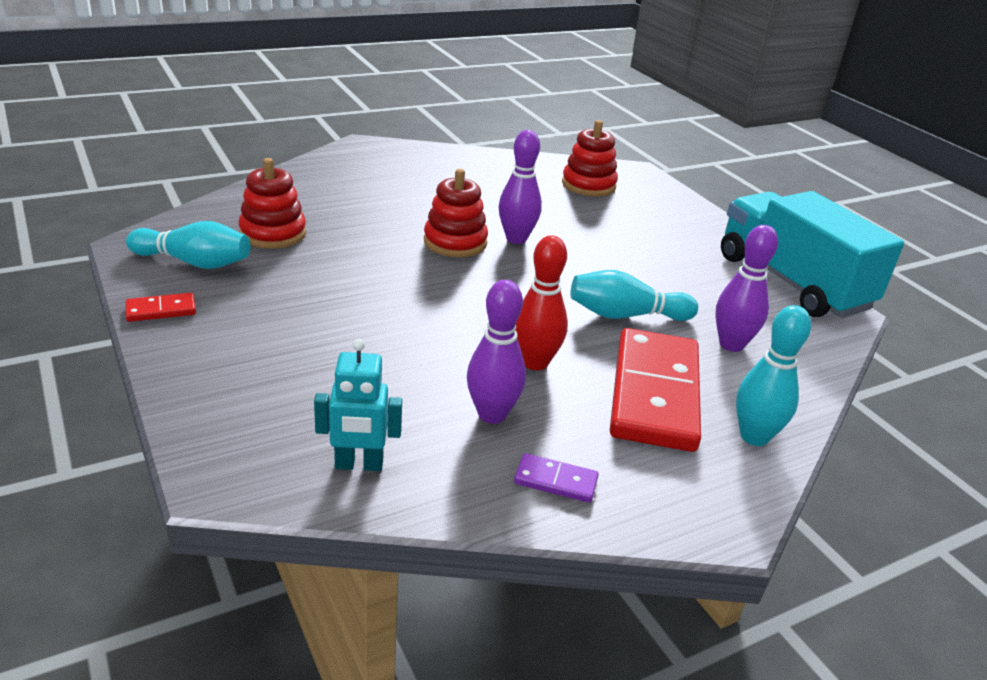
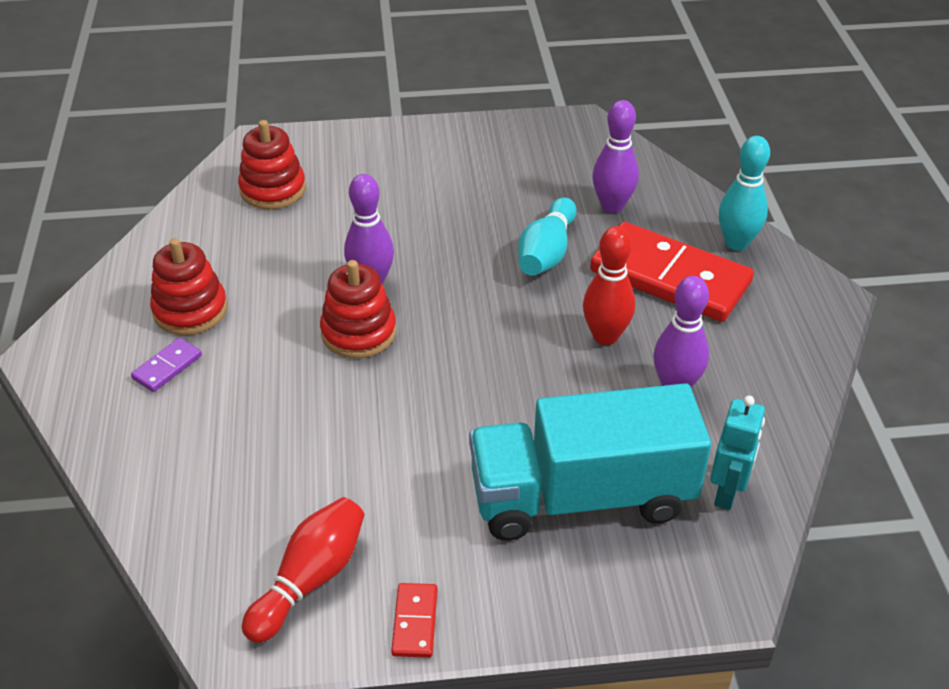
camera: 65 degrees left, 10 degrees up
(194, 262) = (310, 580): turquoise bowling pin -> red bowling pin
(273, 233) = (266, 491): red stacking toy -> red stacking toy (190, 310)
(556, 481) = (768, 372): purple domino -> purple domino (167, 367)
(791, 282) = (527, 131): turquoise truck -> turquoise truck (581, 496)

